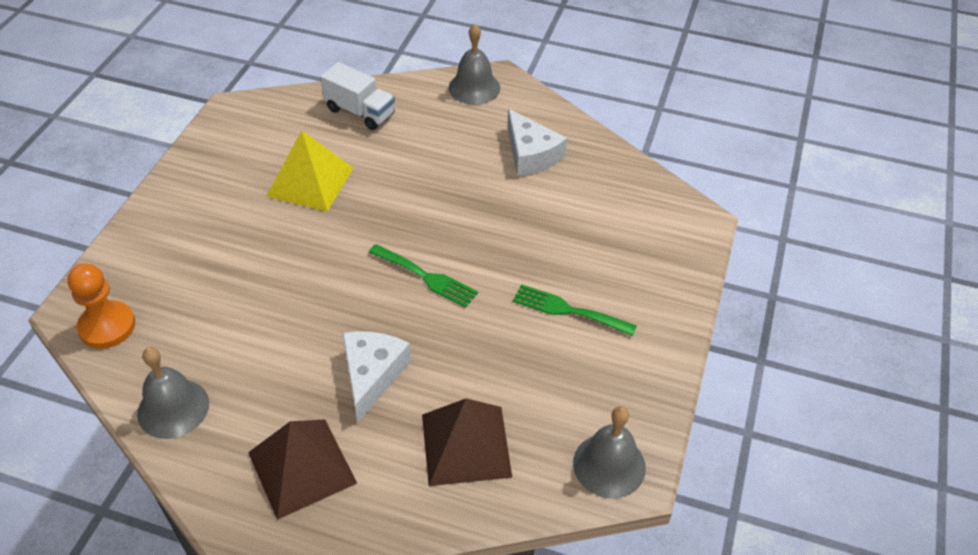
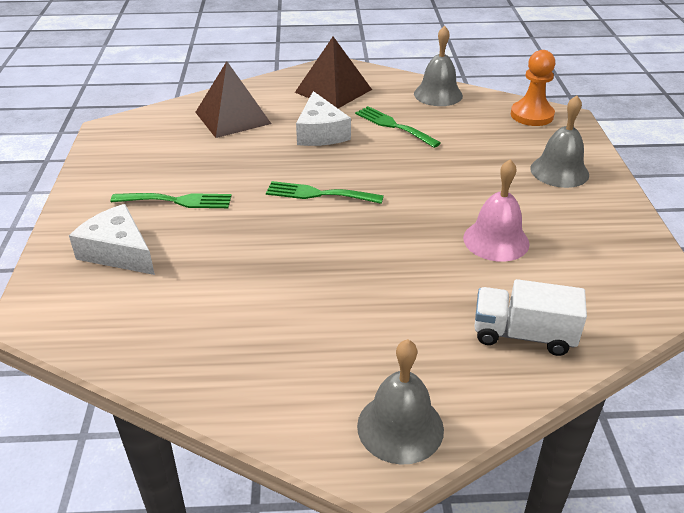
camera: 160 degrees right, 10 degrees down
(279, 360) = (393, 126): none -> green fork
(310, 182) = (496, 240): yellow pyramid -> pink bell
(531, 154) = (267, 341): white cheese -> white cheese (118, 252)
(609, 465) = (127, 129): grey bell -> grey bell (559, 171)

